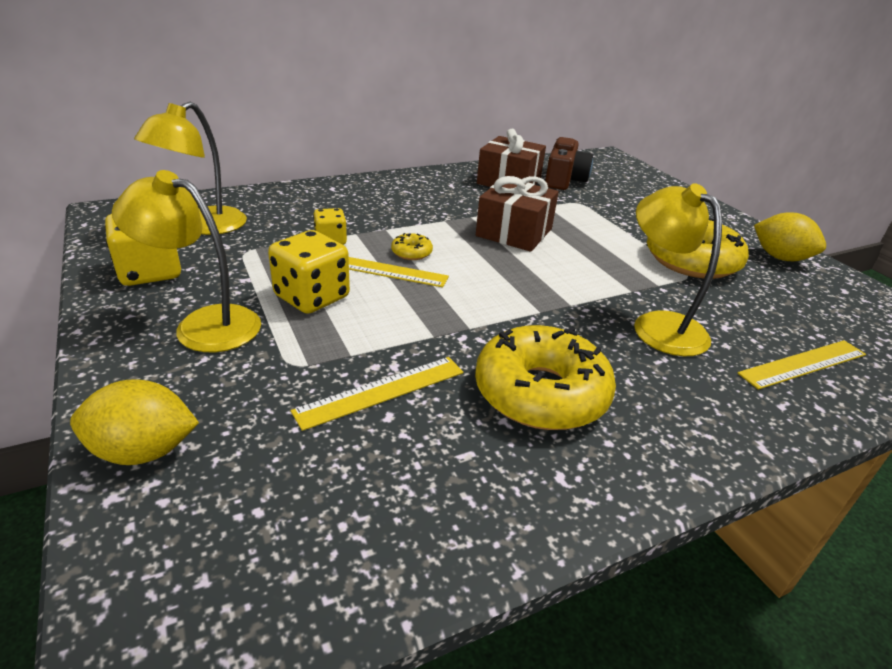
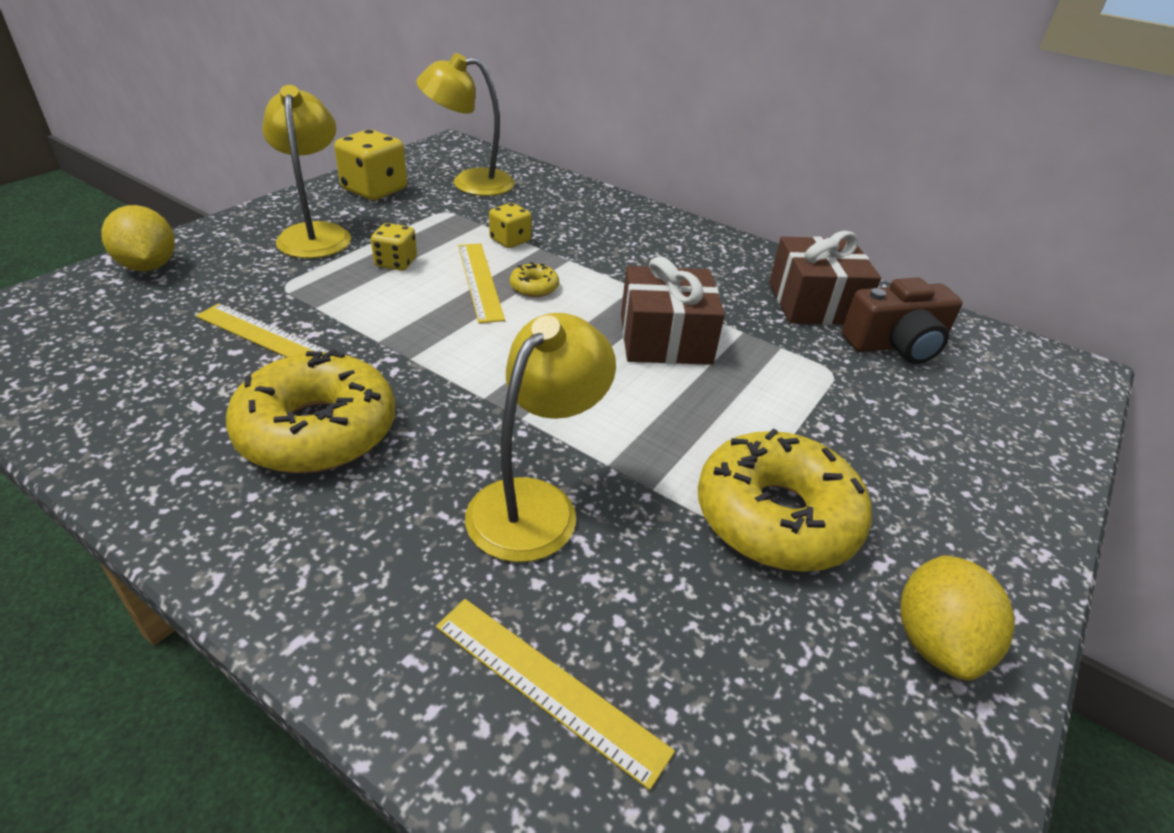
camera: 60 degrees right, 5 degrees up
(312, 297) = (396, 263): yellow dice -> yellow dice, size x0.59

